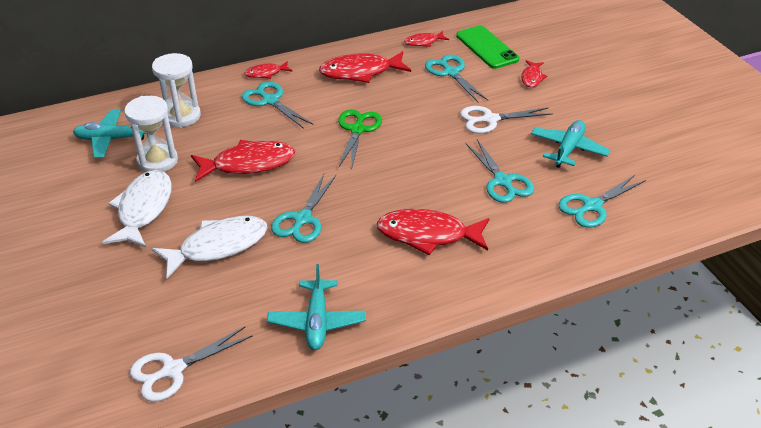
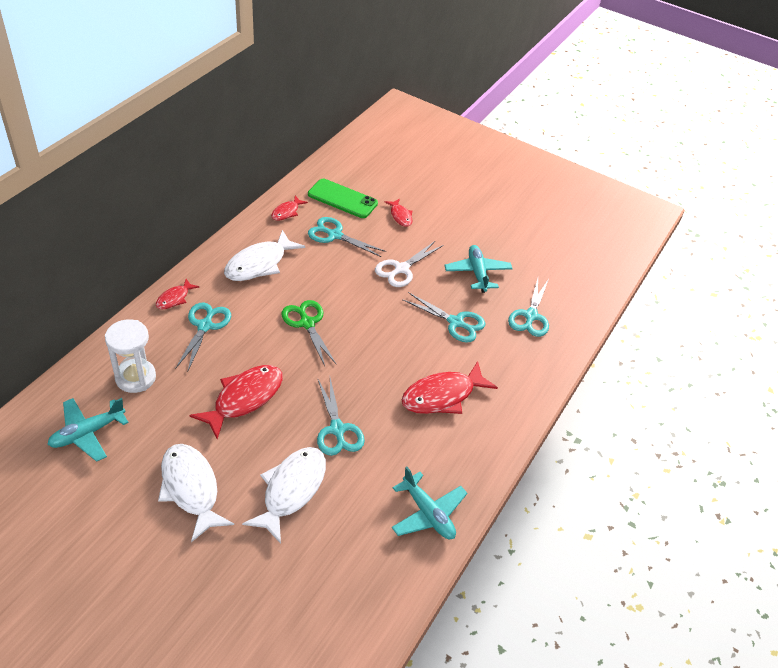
camera: 40 degrees left, 5 degrees up
(157, 161) = (157, 434): white hourglass -> none
(173, 370) = (358, 619): white scissors -> none
(270, 101) = (205, 326): turquoise scissors -> turquoise scissors turned 90 degrees clockwise
(360, 72) = (259, 264): red fish -> white fish

